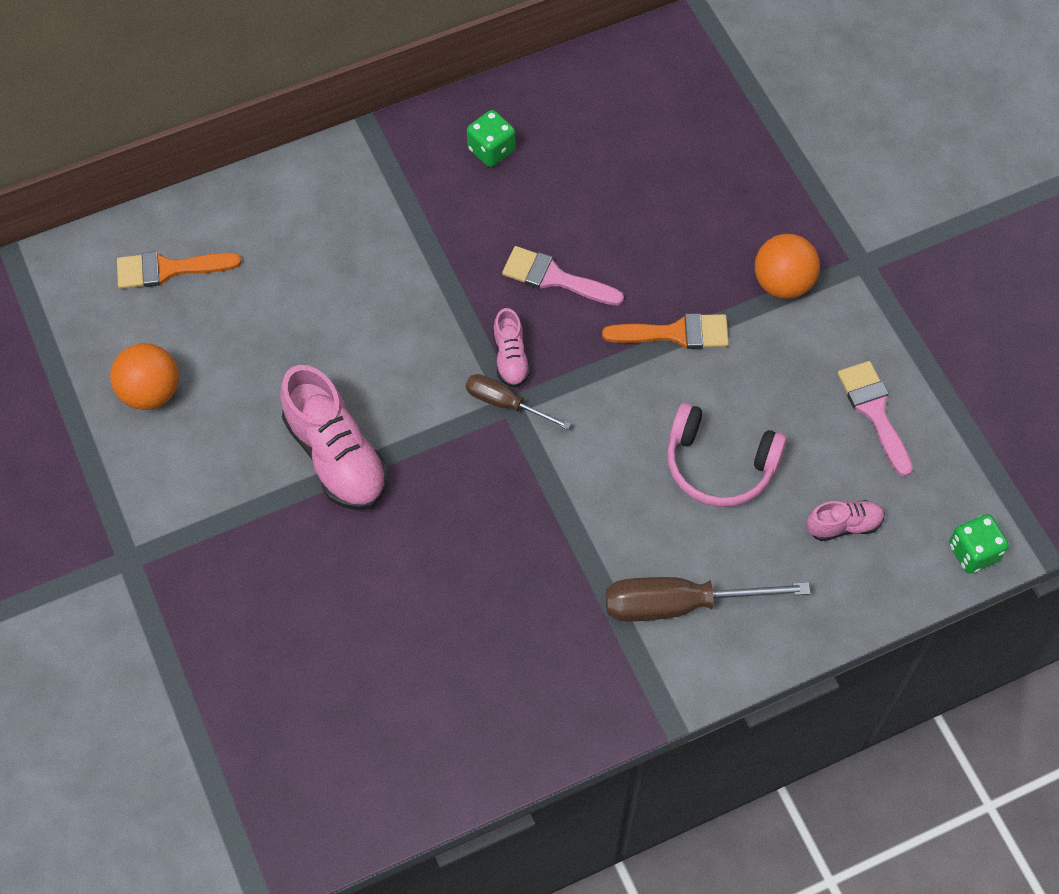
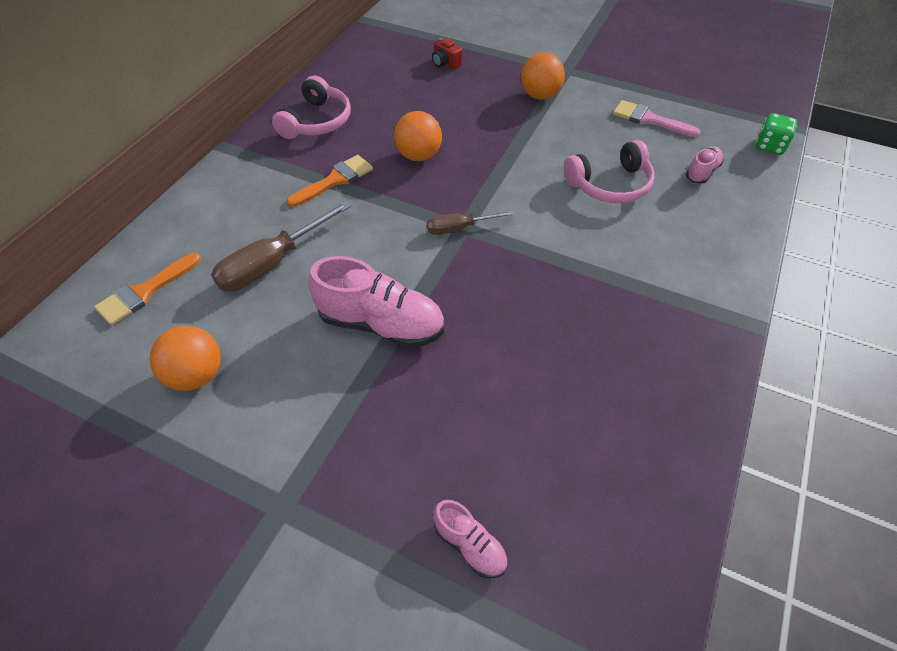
camera: 40 degrees left, 10 degrees down
(491, 150) = (317, 121): green dice -> pink headphones
(510, 358) = (436, 205): pink shoe -> pink shoe (470, 545)
(554, 278) = (418, 156): pink brush -> orange ball
(676, 333) = (514, 143): orange brush -> orange brush (335, 180)
(679, 604) = (677, 262): brown screwdriver -> brown screwdriver (273, 263)
(723, 151) = (445, 63): none -> red camera

